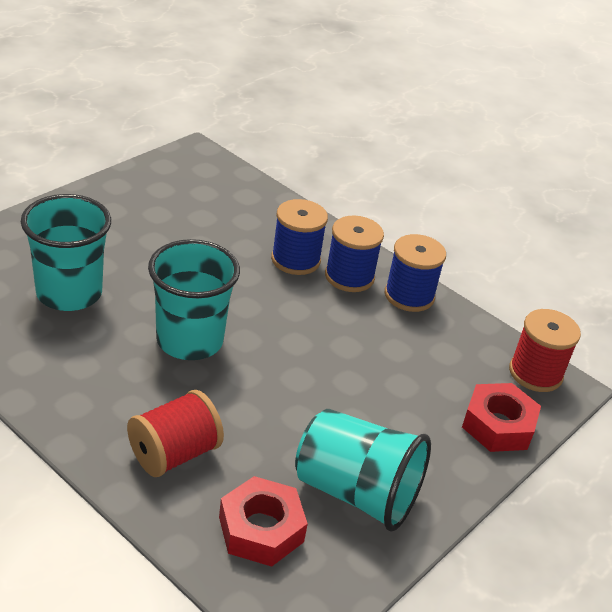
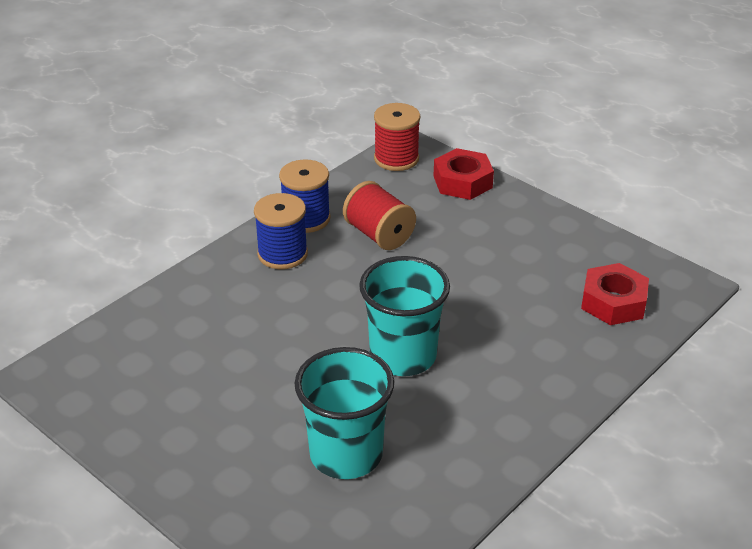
camera: 85 degrees left, 0 degrees up
(174, 454) = (553, 355): red spool -> red spool (379, 235)
(295, 260) = (260, 289): blue spool -> none
(356, 493) = (558, 254): turquoise cup -> none

